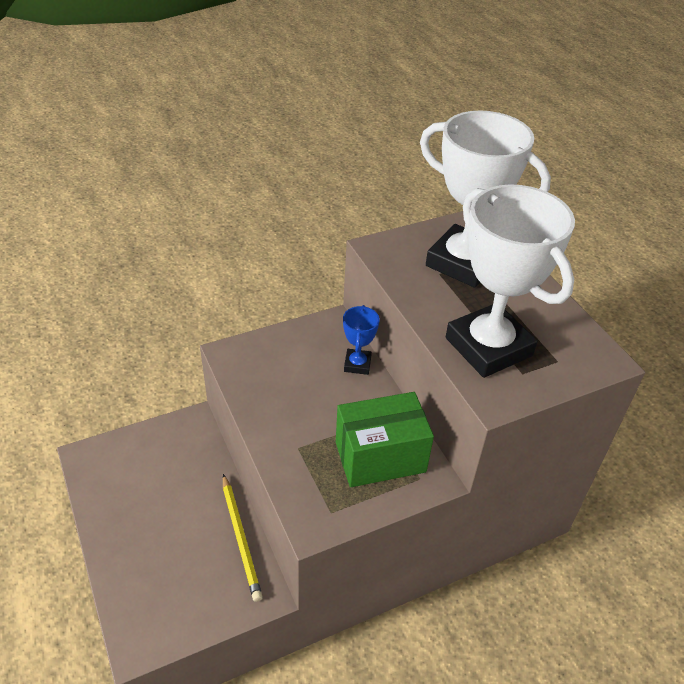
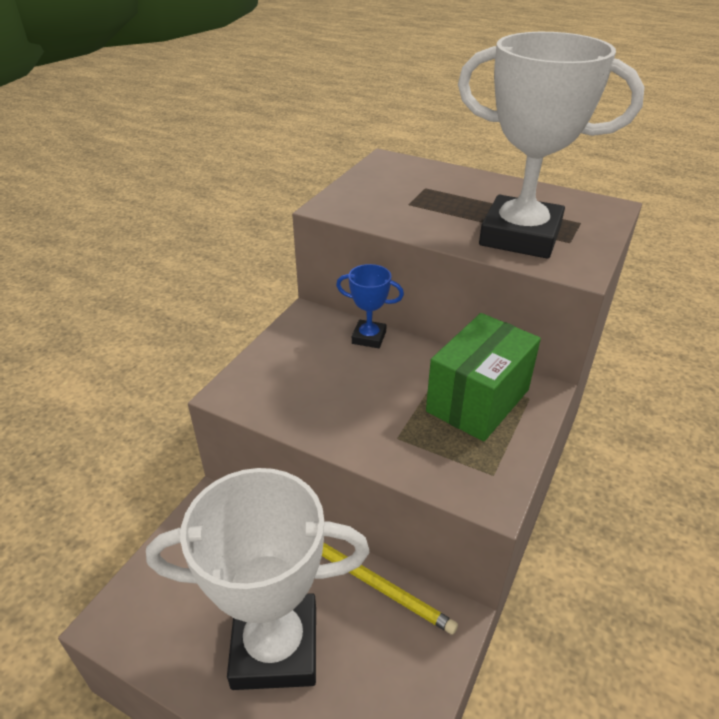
camera: 35 degrees left, 5 degrees down
(357, 364) = (369, 337): blue trophy -> blue trophy turned 45 degrees counterclockwise
(463, 262) = (417, 189): white trophy -> white trophy (275, 646)

